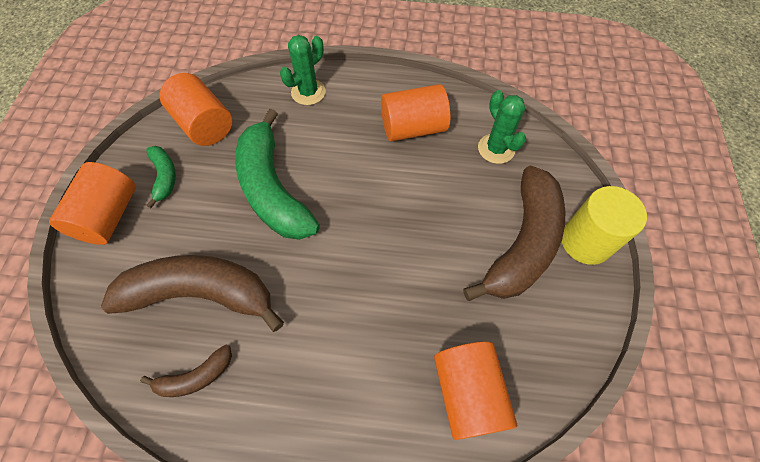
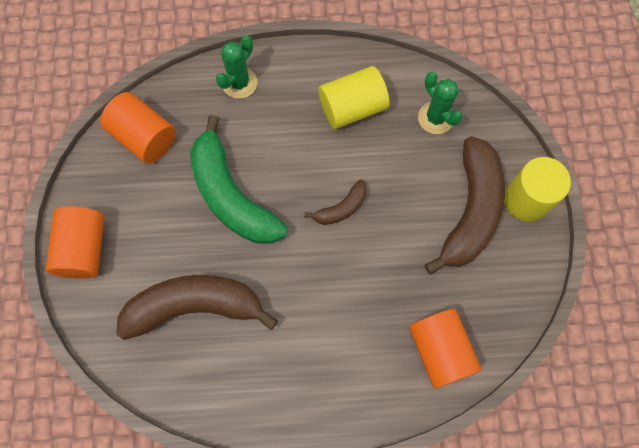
camera: 10 degrees left, 10 degrees up
(165, 177) = (123, 200): green banana -> none
(196, 377) = (212, 377): brown banana -> brown banana (341, 208)
(413, 128) = (352, 107): orange cylinder -> yellow cylinder

